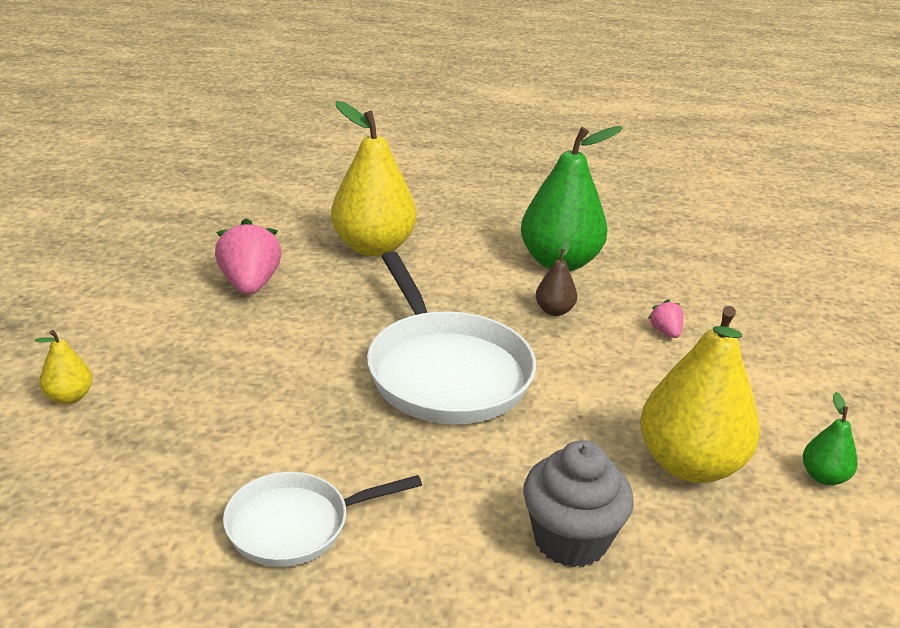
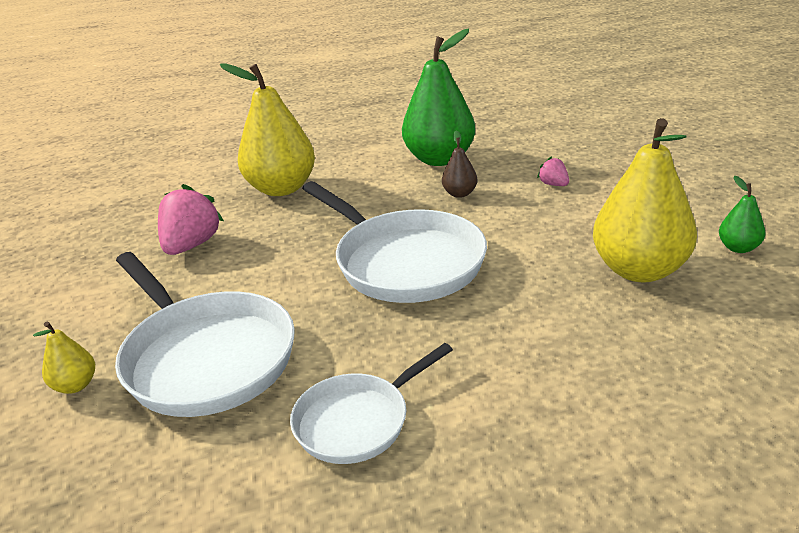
camera: 15 degrees left, 0 degrees up
(196, 409) = (205, 357): none -> white pan
(250, 284) = (191, 245): pink strawberry -> pink strawberry turned 45 degrees clockwise
(570, 539) = (591, 354): grey cupcake -> none

